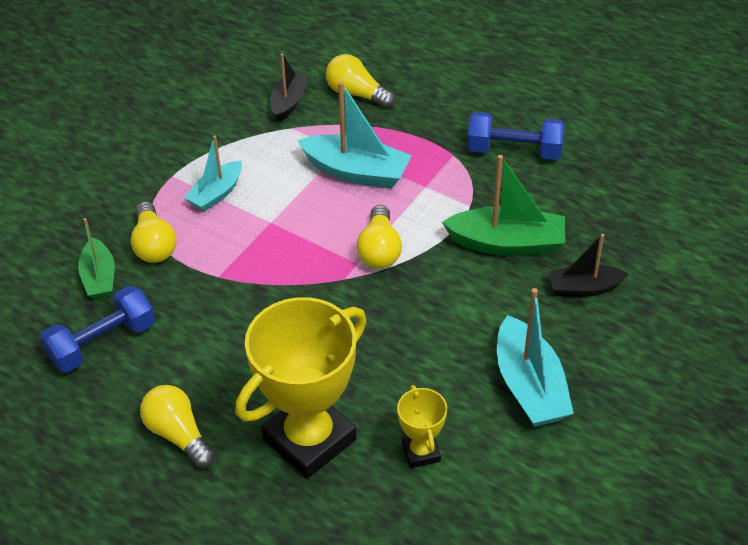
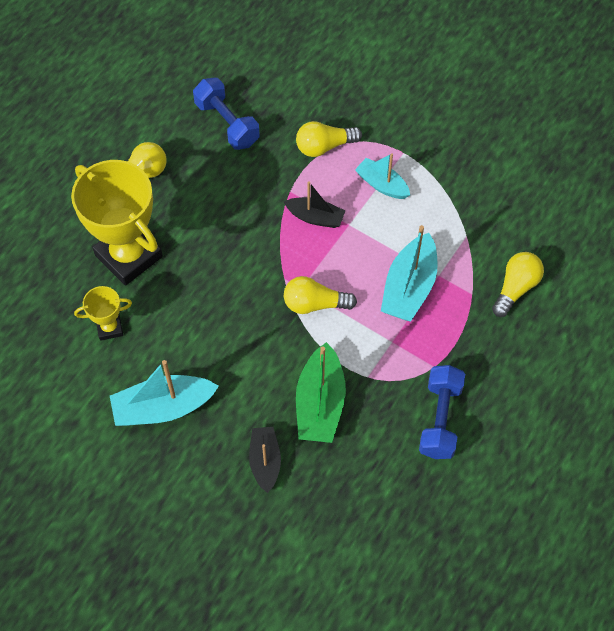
camera: 90 degrees right, 15 degrees up
(99, 278) = (291, 115): green boat -> none
(289, 102) = (501, 233): black boat -> black boat (315, 217)

